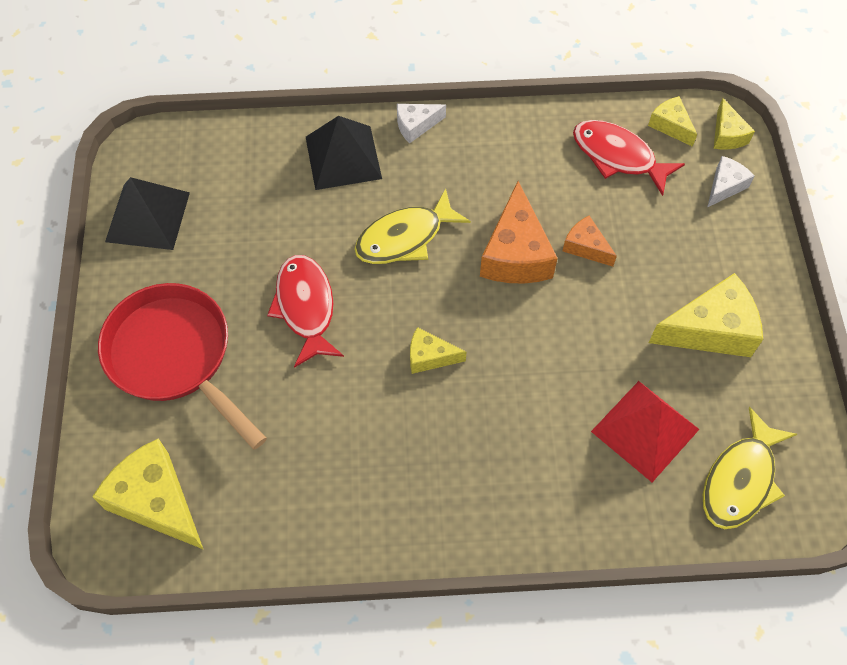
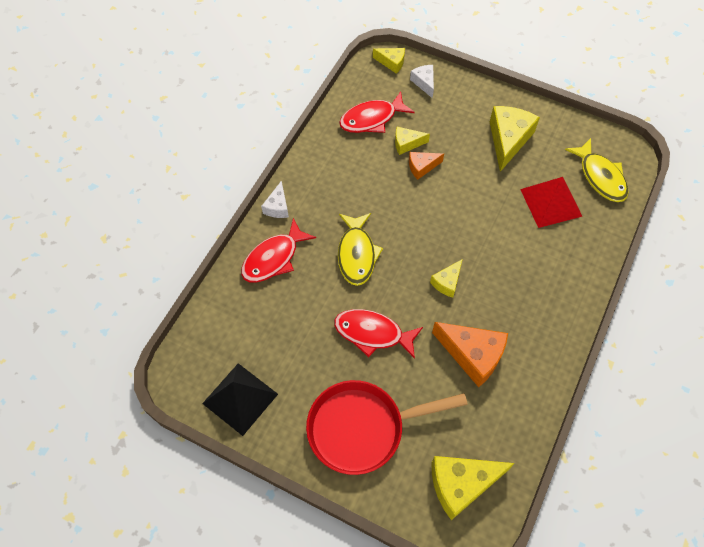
camera: 60 degrees left, 0 degrees up
(343, 157) = (273, 258): black pyramid -> red fish
(516, 253) = (404, 203): orange cheese -> orange cheese (472, 355)
(670, 126) = (368, 83): yellow cheese -> yellow cheese (407, 144)

